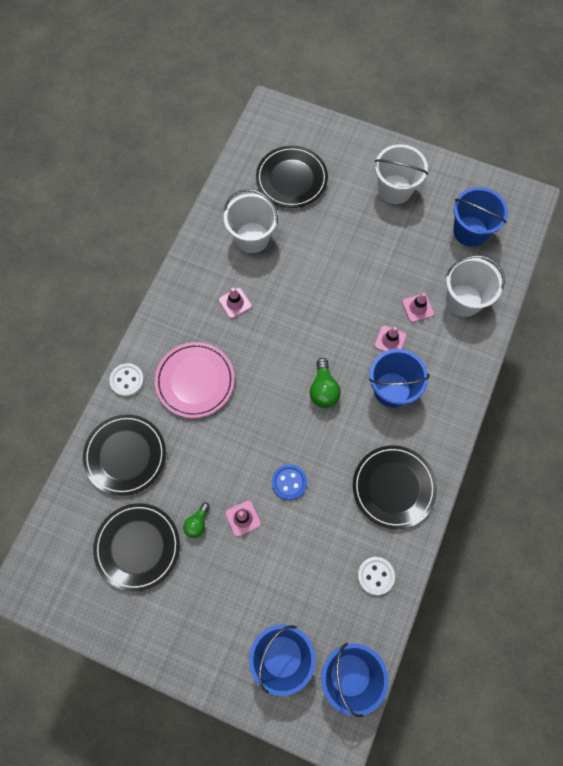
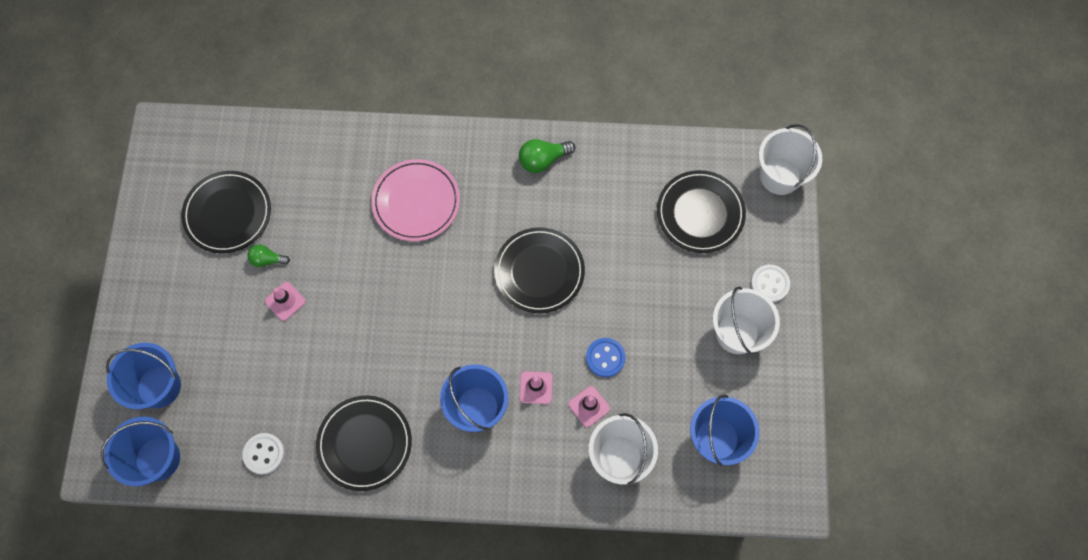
camera: 70 degrees right, 0 degrees up
(125, 455) = (315, 167): black plate -> black plate (539, 272)
(127, 380) = (394, 137): white button -> white button (769, 284)
(235, 303) = (520, 209): pink traffic cone -> none
(252, 237) = (606, 198): white bucket -> white bucket (780, 176)
(289, 482) = (337, 333): blue button -> blue button (605, 358)
(323, 390) = (451, 334): green light bulb -> green light bulb (543, 160)

